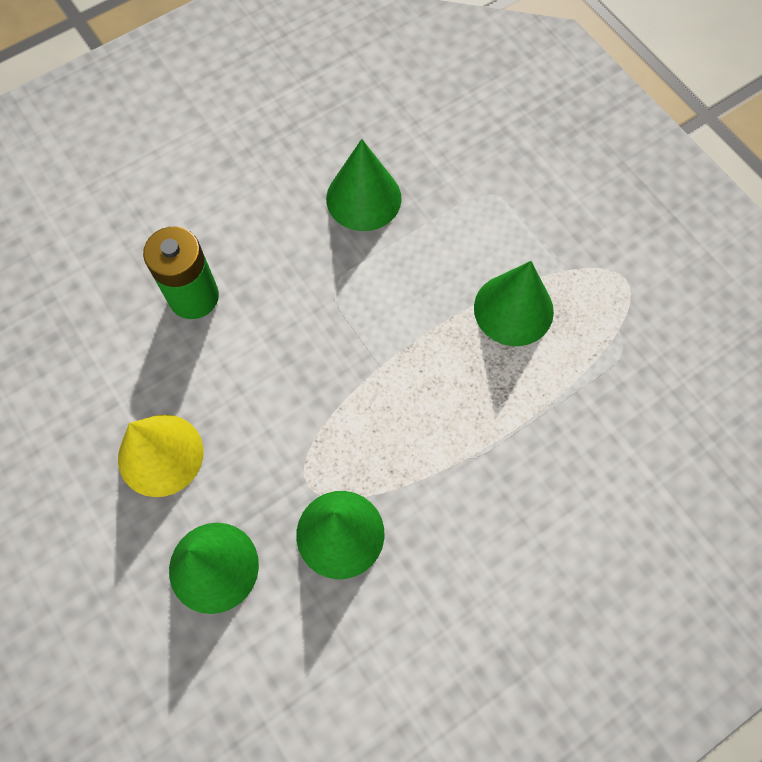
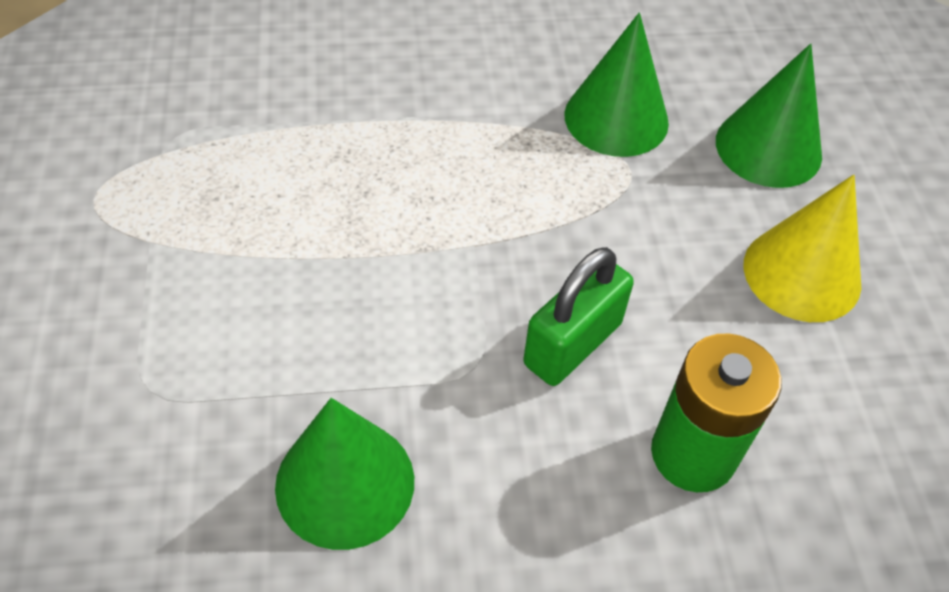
camera: 155 degrees left, 15 degrees down
(287, 328) = (572, 344): none -> green padlock
(513, 309) = (260, 230): green cone -> none

